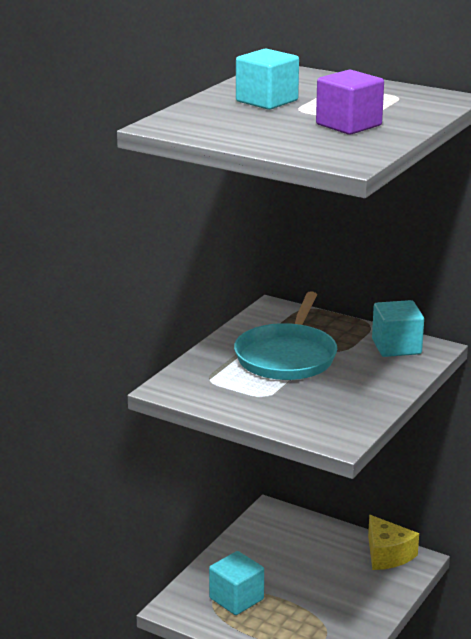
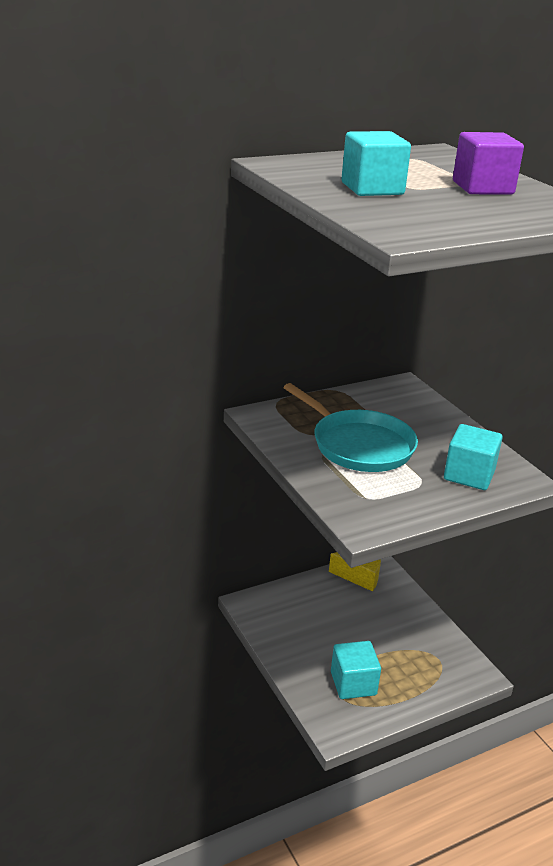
camera: 60 degrees left, 5 degrees up
(396, 347) = (388, 396): turquoise cube -> turquoise cube (469, 475)

